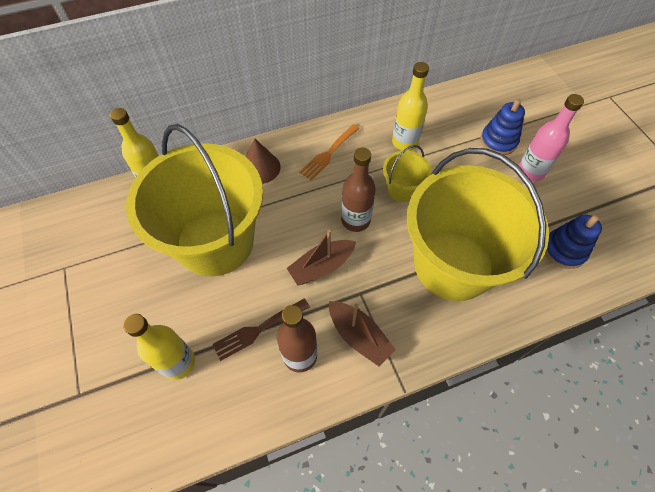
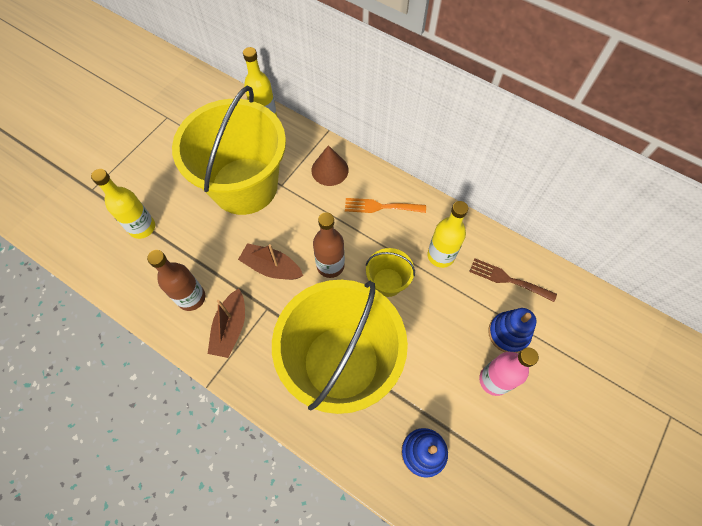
camera: 55 degrees right, 5 degrees up
(258, 330) = (194, 258): brown fork -> brown fork (508, 279)

